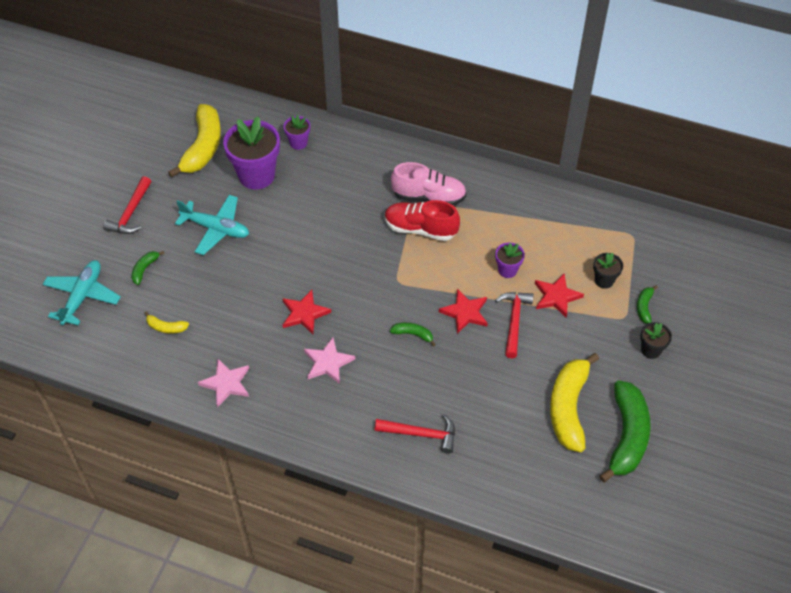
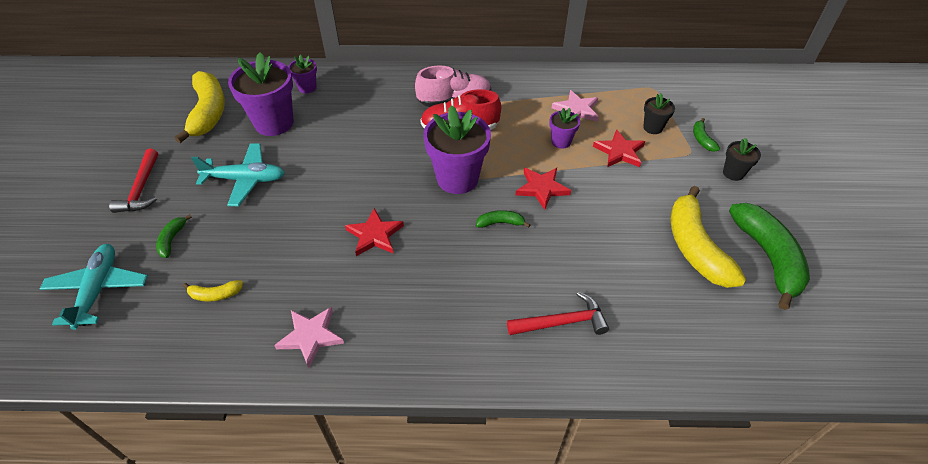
camera: 20 degrees left, 5 degrees down
(328, 362) = (422, 277): pink star -> pink star (576, 110)
(395, 281) = (457, 179): none -> purple flower pot
(514, 321) = (593, 183): red hammer -> none

